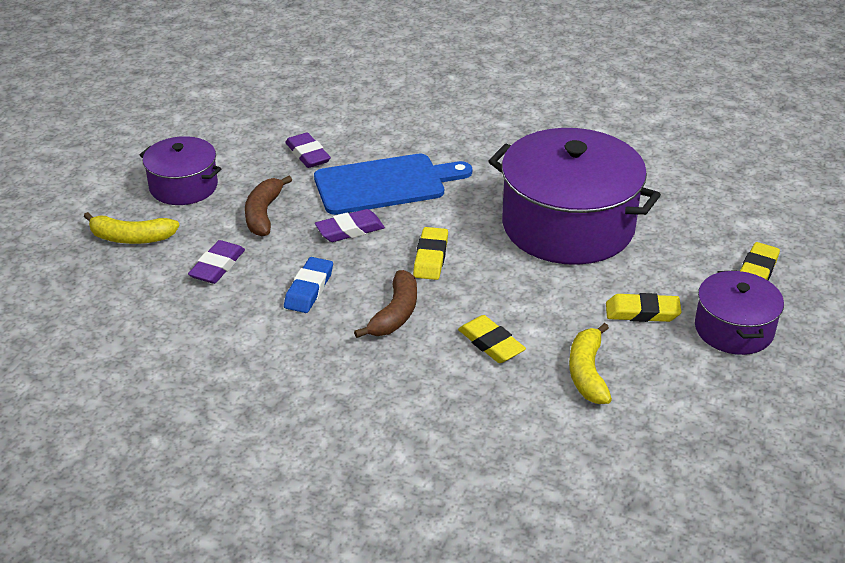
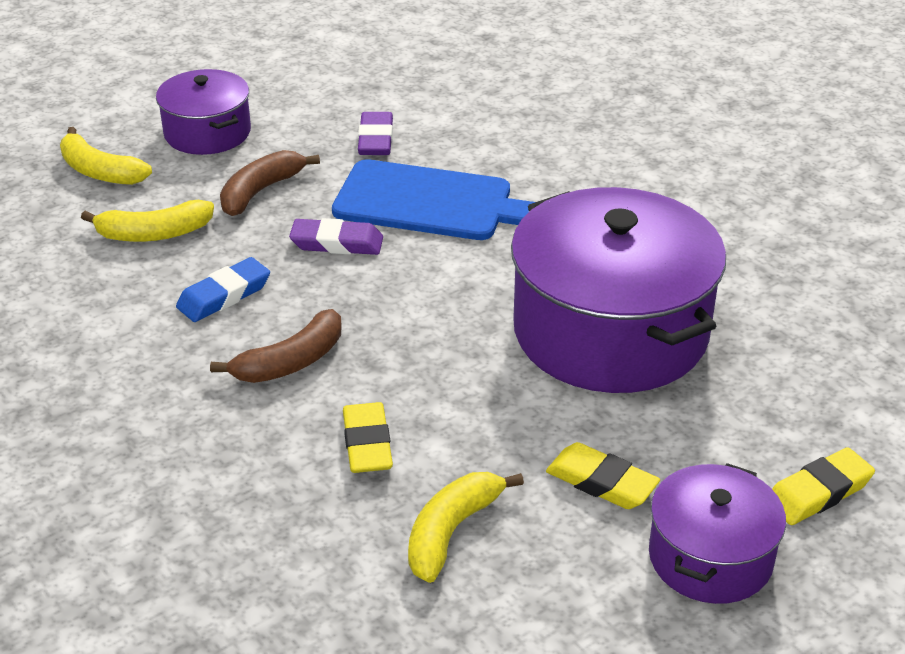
camera: 30 degrees right, 0 degrees up
(217, 266) = (154, 233): purple eraser -> yellow banana
(430, 257) = (398, 309): yellow eraser -> none

